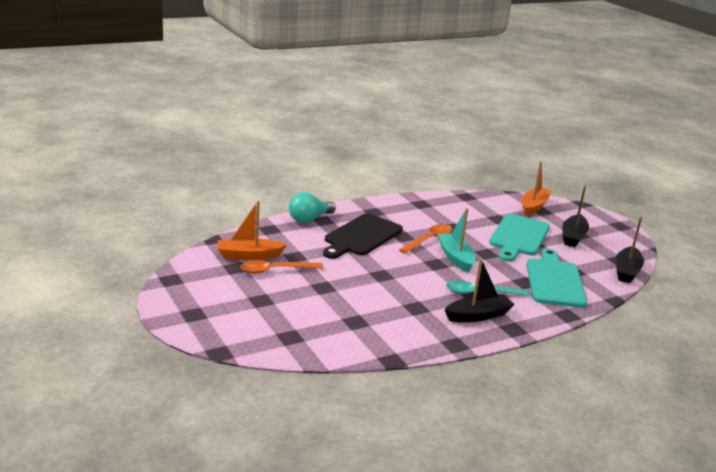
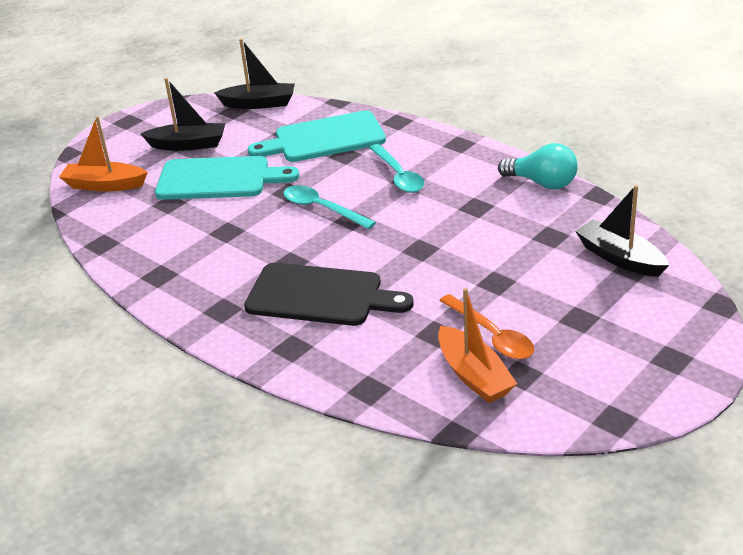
camera: 105 degrees left, 10 degrees up
(309, 219) = (300, 362): turquoise light bulb -> turquoise light bulb (542, 183)
(429, 240) = (283, 239): orange spoon -> none
(456, 258) = (322, 209): turquoise boat -> turquoise spoon
(478, 315) = (452, 167): black boat -> black boat (620, 258)

